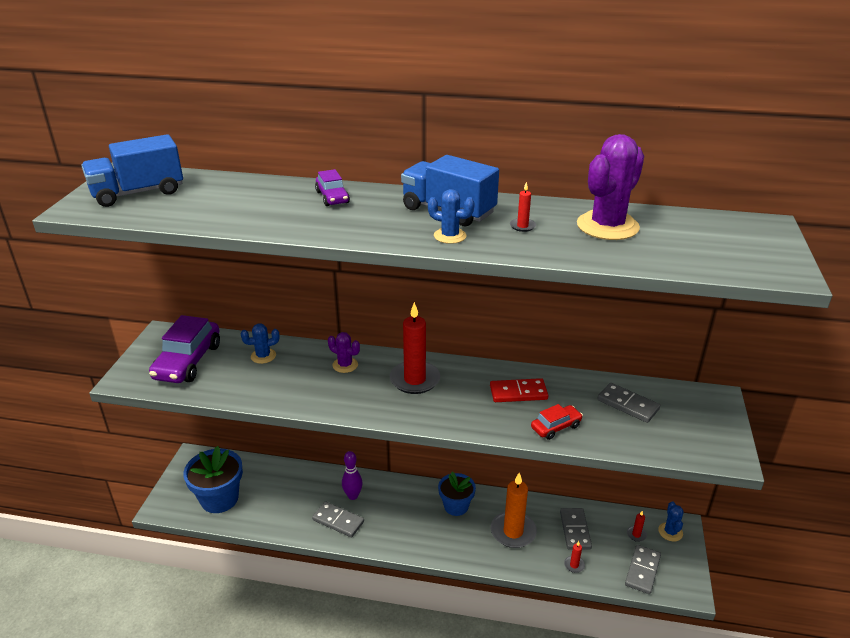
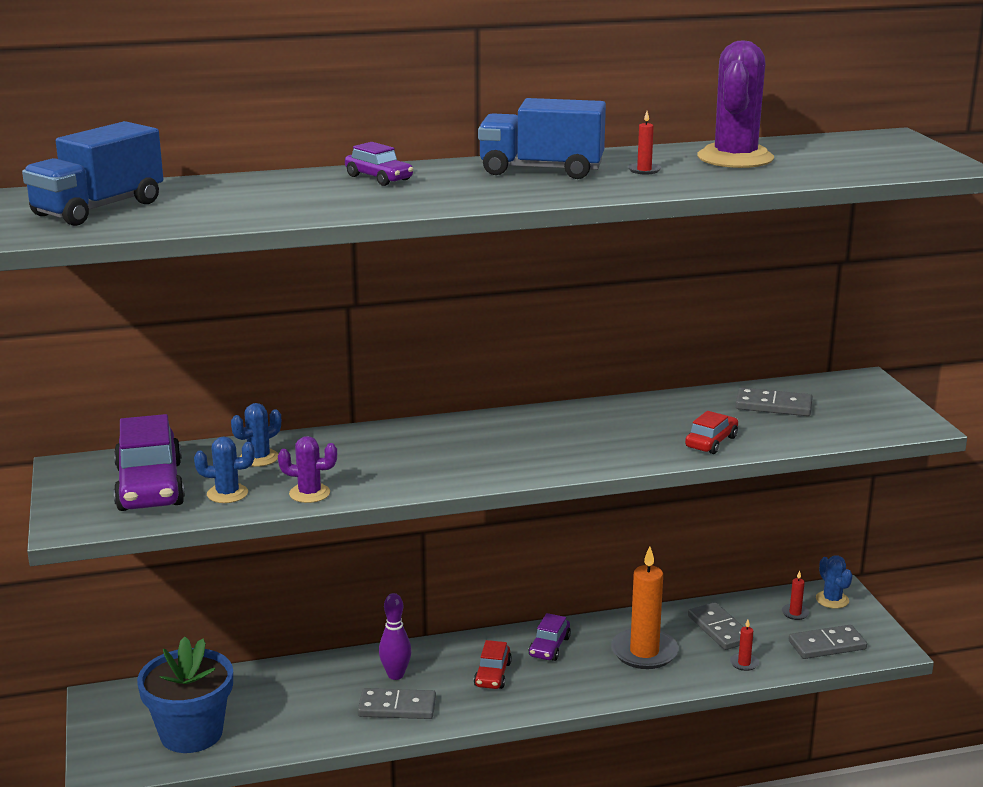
camera: 25 degrees left, 10 degrees down
(345, 365) = (387, 443): purple cactus -> purple cactus (309, 493)
(408, 516) = (492, 674): none -> red car
(415, 380) = (496, 437): red candle -> none
(450, 236) = (574, 188): blue cactus -> blue cactus (227, 494)
(456, 506) = (549, 647): blue flower pot -> purple car
(518, 393) = (638, 422): red domino -> none
(642, 571) = (827, 645): grey domino -> grey domino turned 75 degrees clockwise

